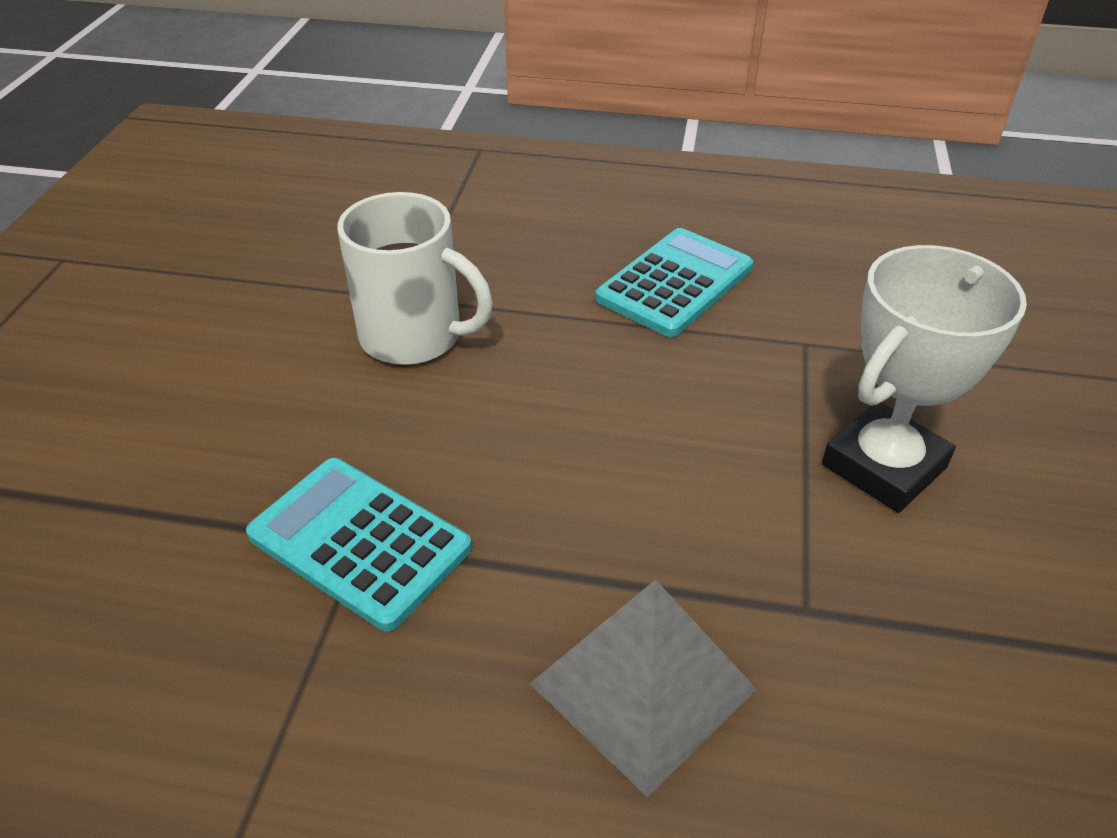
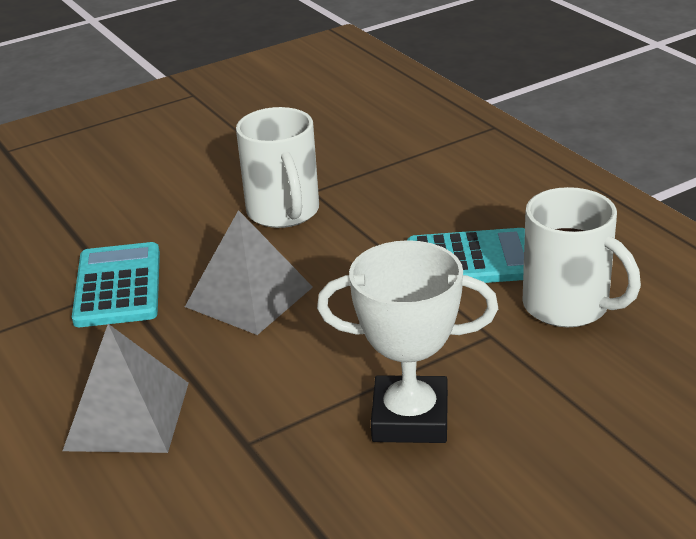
camera: 50 degrees right, 10 degrees down
(535, 451) = (249, 297): none -> grey pyramid
(815, 280) = (568, 306): none -> white mug

